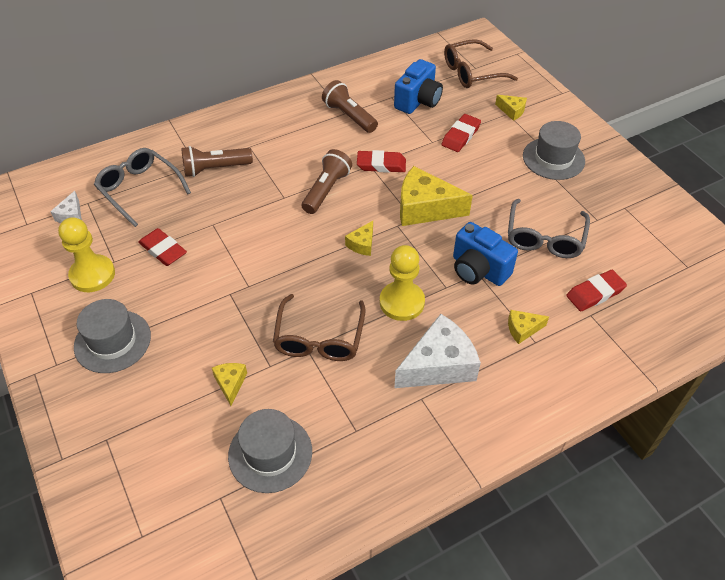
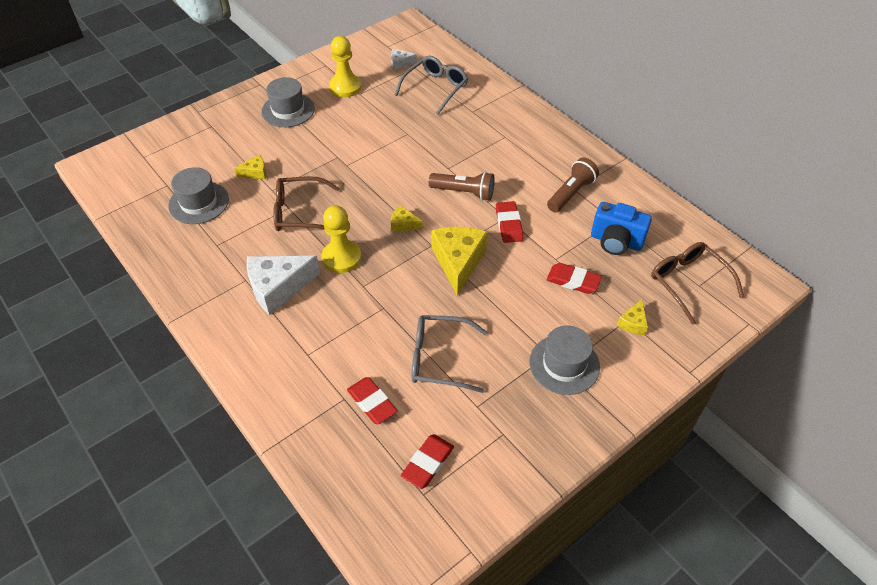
camera: 80 degrees right, 0 degrees up
(163, 250) = (375, 114): red eraser -> red eraser (428, 463)
(215, 169) = (471, 122): brown flashlight -> none
(439, 365) = (278, 288): white cheese -> white cheese turned 105 degrees clockwise
(478, 270) = (387, 307): blue camera -> none
(522, 329) = (321, 344): yellow cheese -> none

